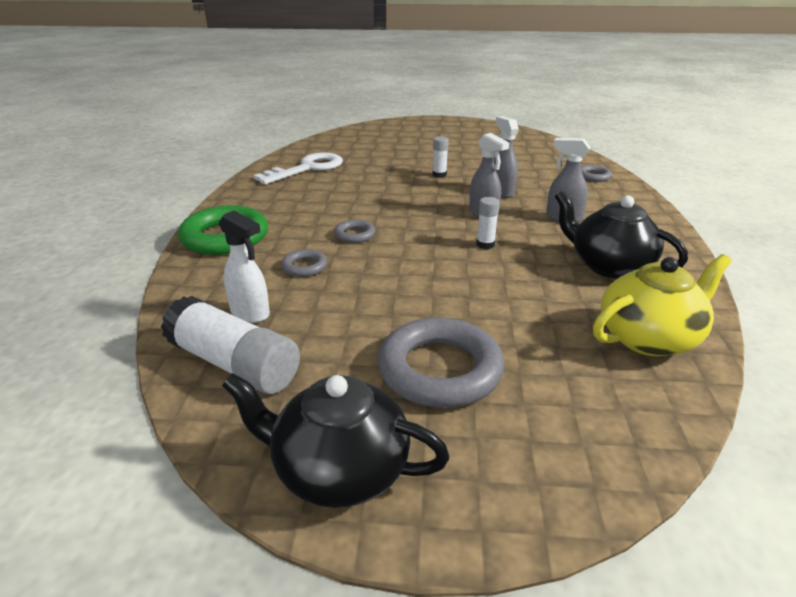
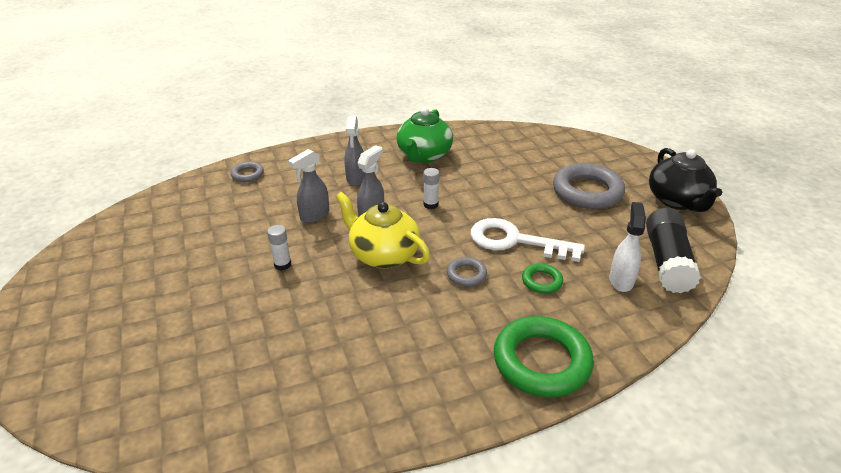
camera: 115 degrees left, 5 degrees up
(234, 364) = (667, 262): white glue stick -> black glue stick
(304, 267) = (541, 281): grey ring -> green ring
(307, 168) = (308, 391): white key -> white key (515, 241)
(609, 266) = (424, 155): black teapot -> green teapot
(649, 338) = (495, 140): yellow teapot -> yellow teapot (383, 254)

